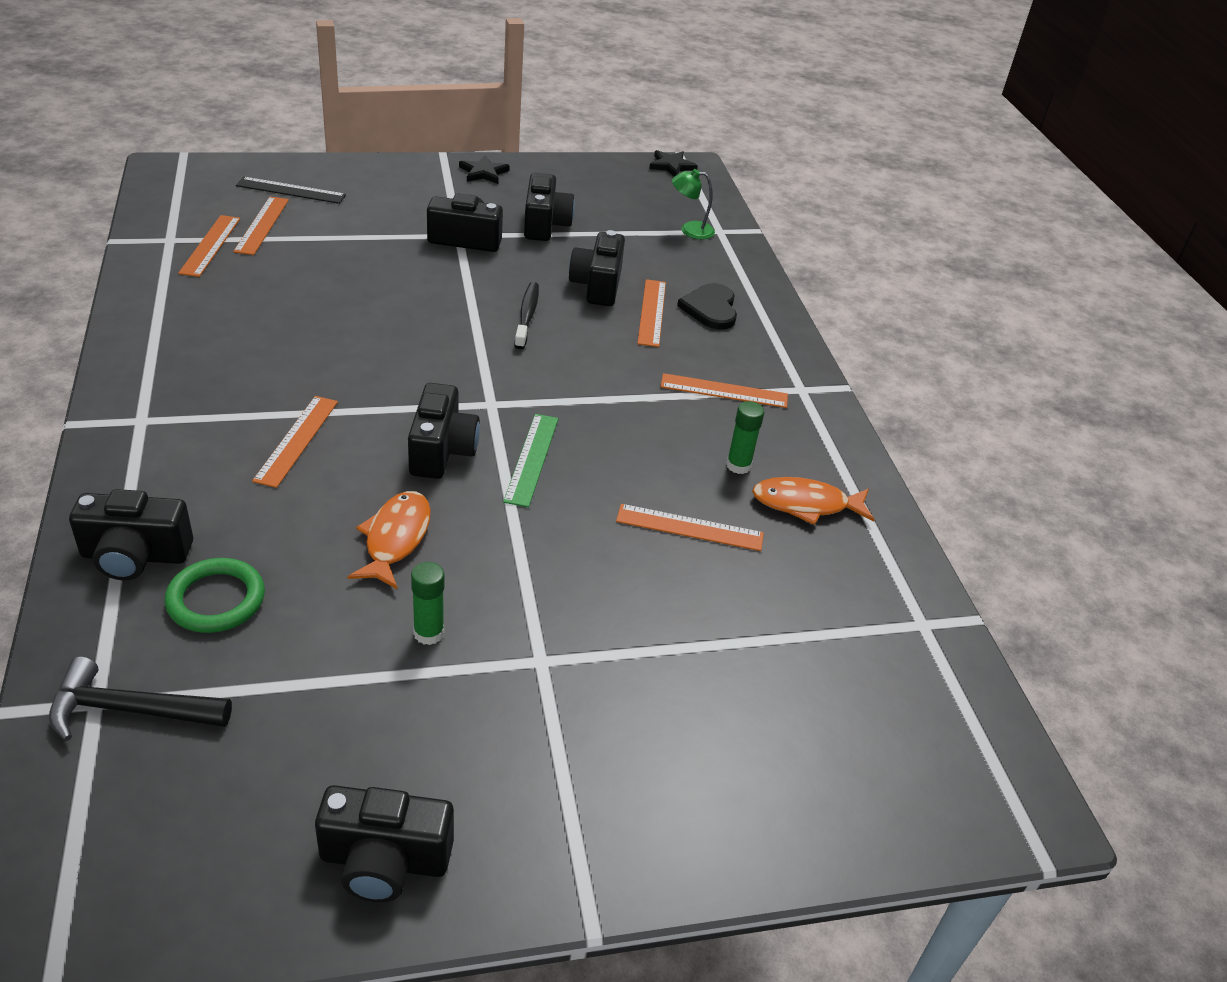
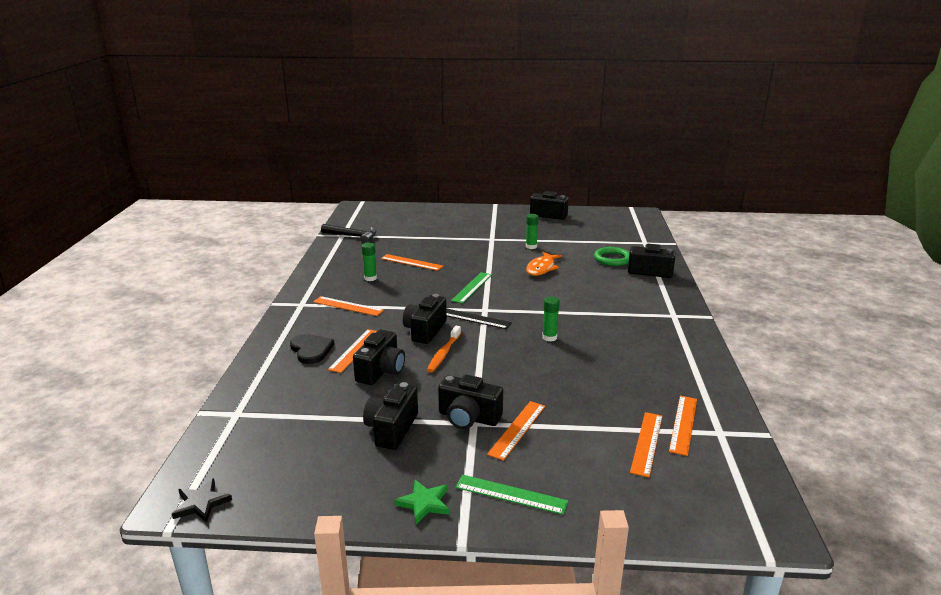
camera: 160 degrees left, 15 degrees down
(130, 710) = (632, 240): black hammer -> black hammer (352, 236)
(291, 190) = (630, 486): black ruler -> black ruler (473, 318)
(297, 440) = (589, 302): orange ruler -> orange ruler (517, 429)
(374, 354) = (549, 337): none -> green glue stick
(406, 181) = (511, 494): none -> green ruler
(442, 451) = (516, 293): black camera -> black camera (425, 331)
(483, 172) = (424, 503): black star -> green star
(527, 315) = (443, 353): black toothbrush -> orange toothbrush
(690, 230) = (263, 416): green lamp -> none
(710, 309) = (311, 350): black heart -> black heart turned 45 degrees counterclockwise
(805, 504) = (351, 265): orange fish -> none

